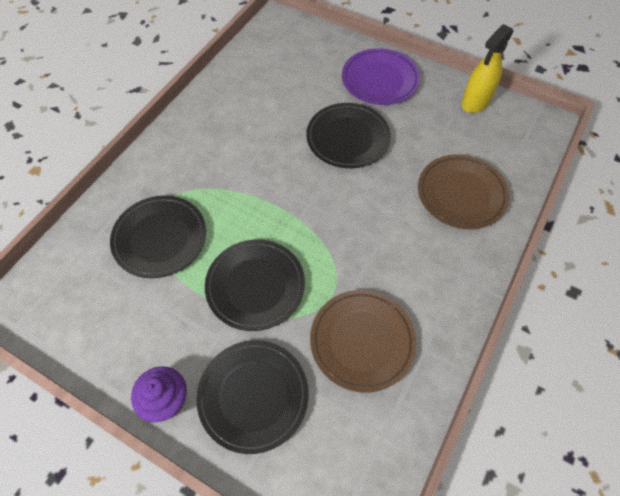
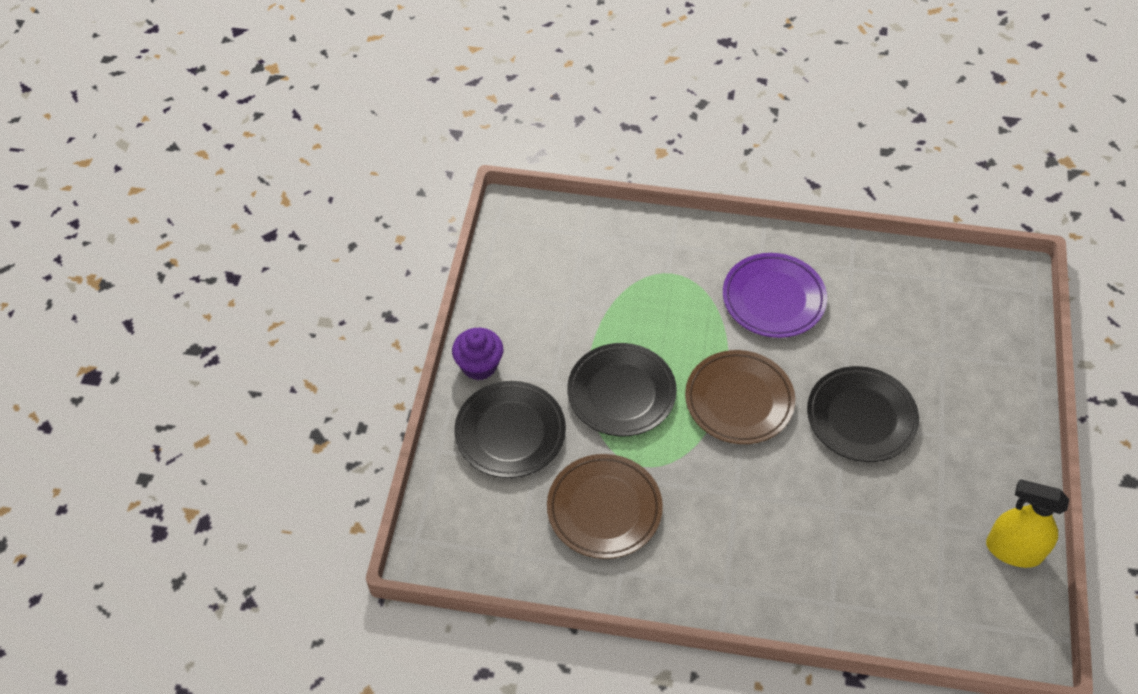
camera: 70 degrees right, 5 degrees down
(160, 238) = (635, 290): black plate -> none
(380, 80) = (981, 425): purple plate -> purple plate (773, 299)
(461, 194) = (844, 565): brown plate -> brown plate (739, 400)

